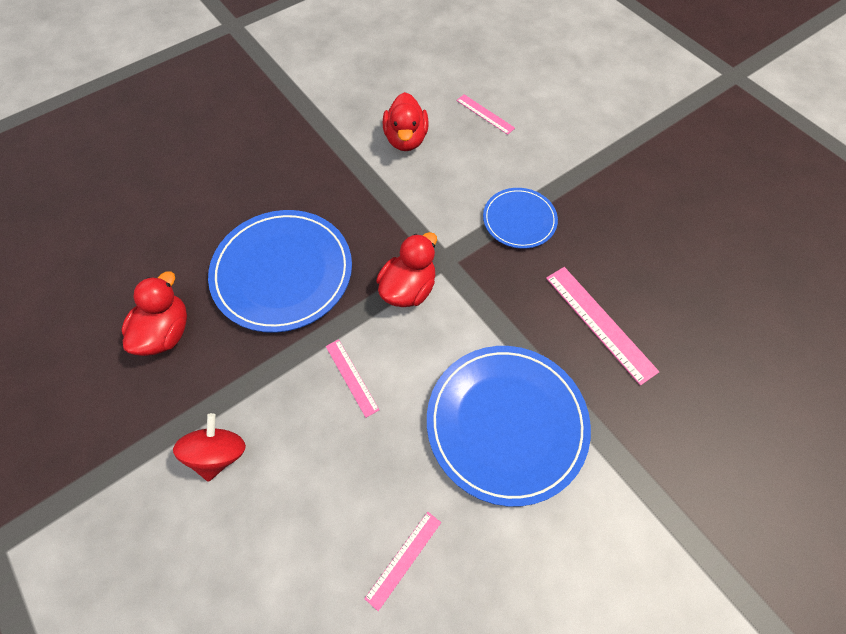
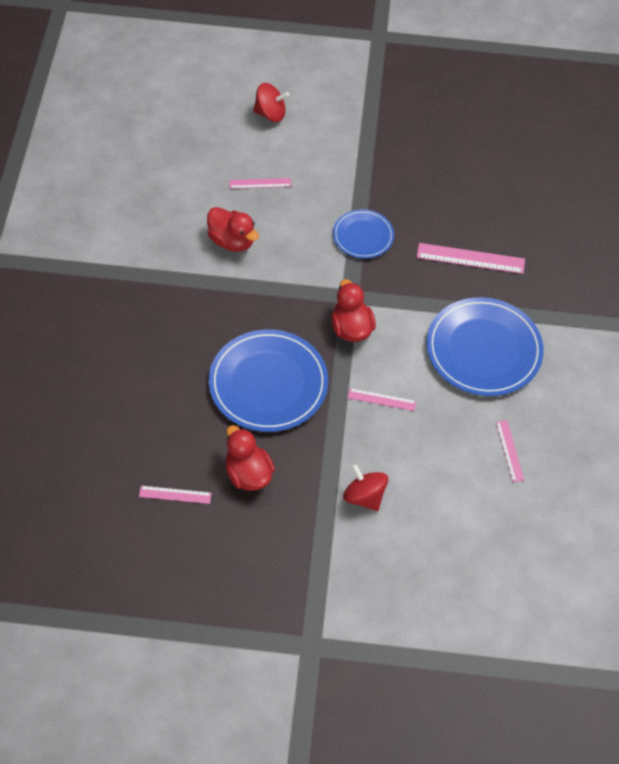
camera: 50 degrees left, 5 degrees down
(98, 294) = (175, 494): none -> pink ruler
(560, 71) = (270, 114): none -> red spinning top

